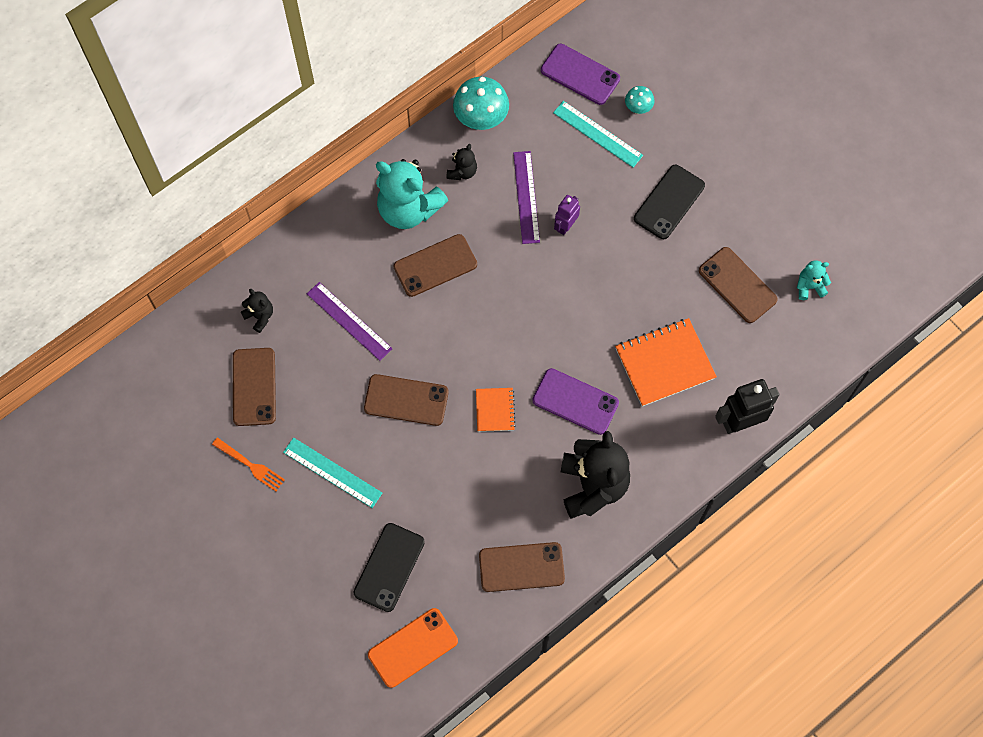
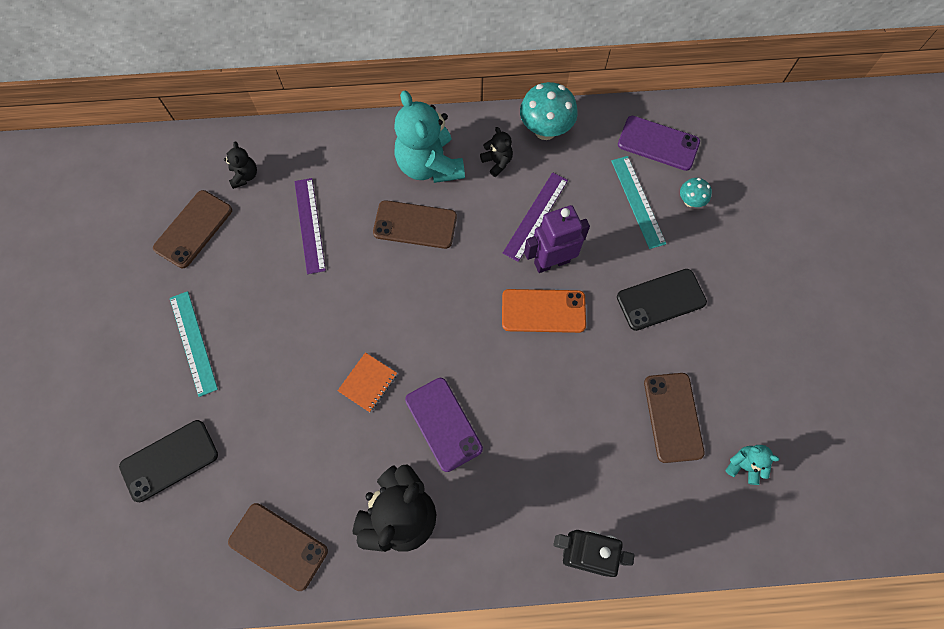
camera: 35 degrees right, 0 degrees up
(250, 465) = (136, 291): orange fork -> none
(406, 400) = (301, 322): brown phone -> none
(413, 647) = (128, 551): orange phone -> orange phone (543, 311)
(462, 171) = (497, 162): black teddy bear -> black teddy bear turned 90 degrees counterclockwise
(565, 226) = (551, 262): purple robot -> purple robot, size x1.66
(580, 74) = (658, 143): purple phone -> purple phone turned 45 degrees counterclockwise
(664, 363) = (551, 444): orange notebook -> none

